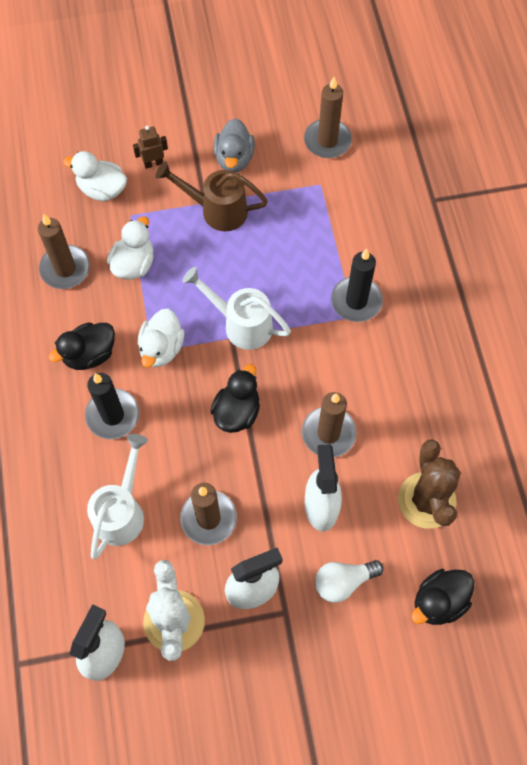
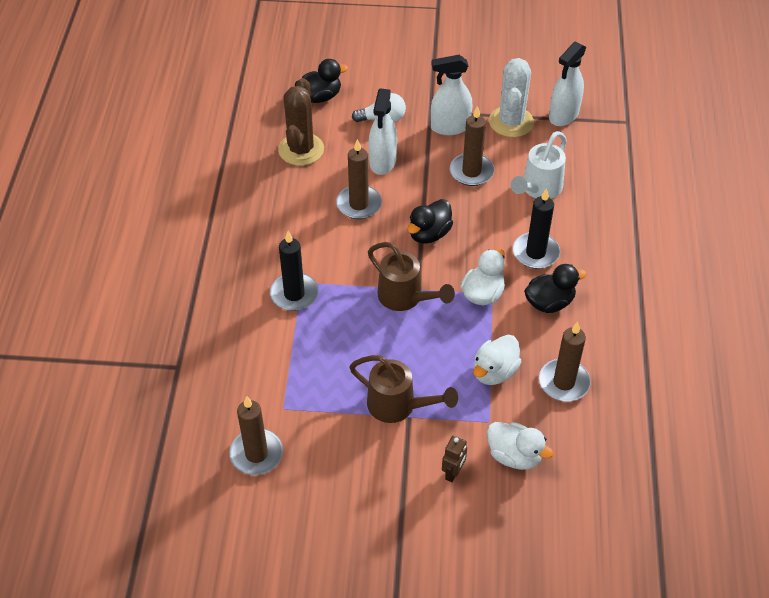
camera: 165 degrees left, 15 degrees down
(153, 163) = (453, 473): brown robot -> brown robot turned 60 degrees counterclockwise
(234, 158) = (364, 457): grey duck -> none
(241, 324) = (405, 298): white watering can -> brown watering can

